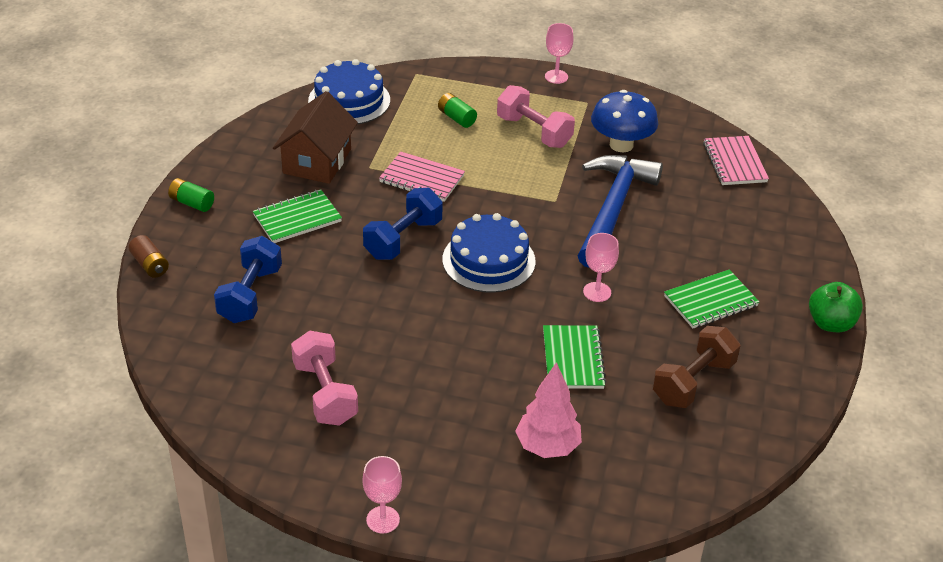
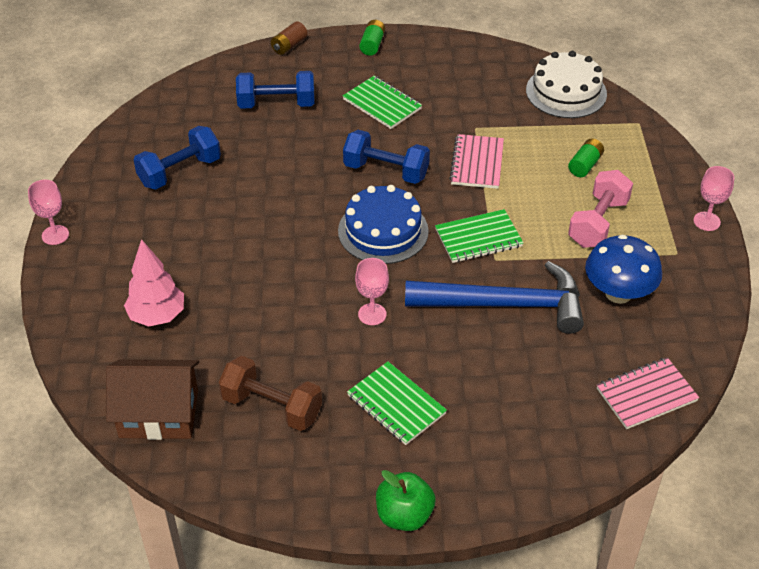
camera: 75 degrees right, 5 degrees up
(317, 161) = (465, 95): brown house -> brown house (159, 414)
(325, 393) = (180, 172): pink dumbbell -> blue dumbbell
(349, 100) = (566, 92): blue cake -> white cake
(573, 359) = (272, 313): green notebook -> green notebook (478, 238)

